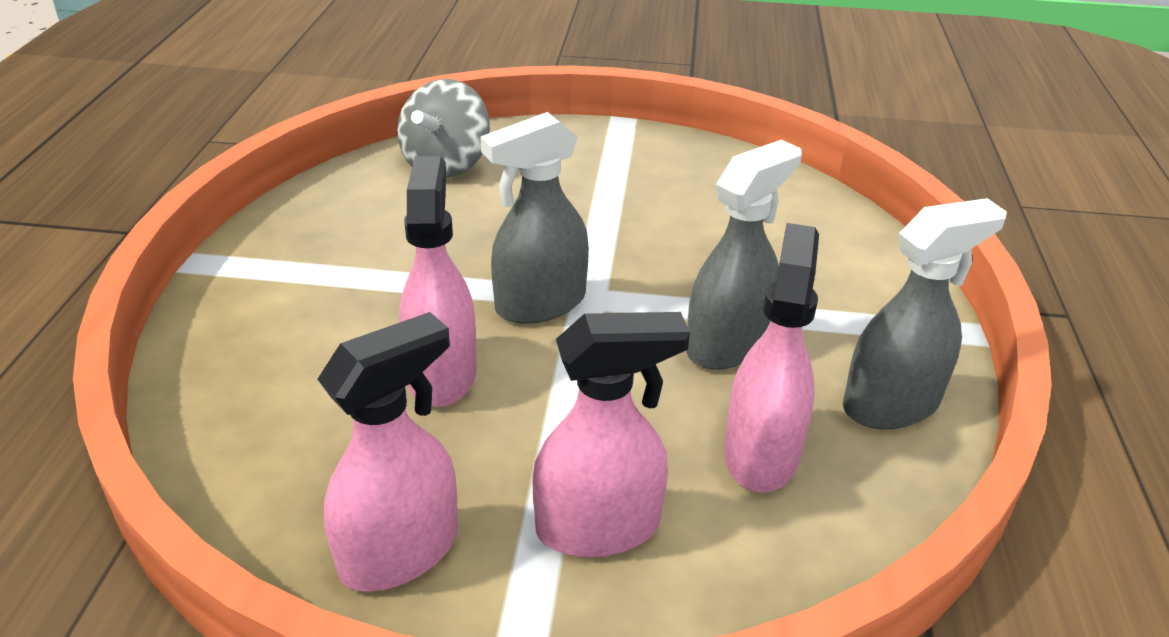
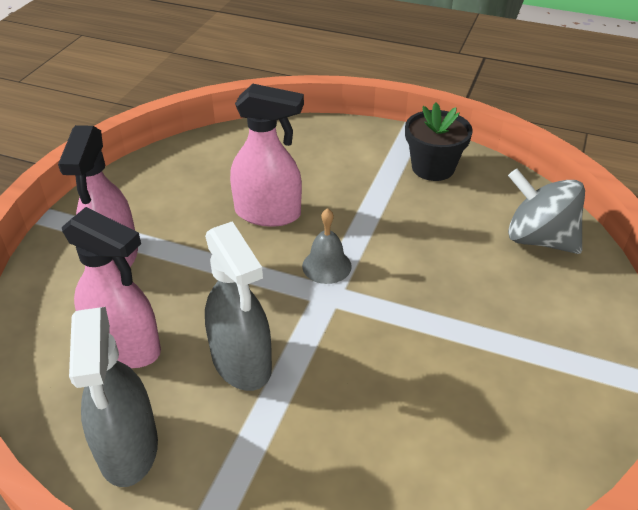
camera: 105 degrees right, 5 degrees up
(309, 238) = (433, 168): none -> black flower pot
(400, 551) = (142, 189): pink spray bottle -> none
(539, 304) = (326, 266): grey spray bottle -> grey bell

